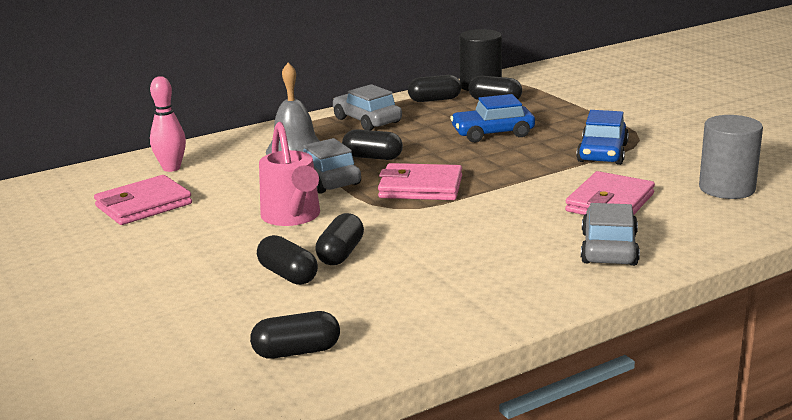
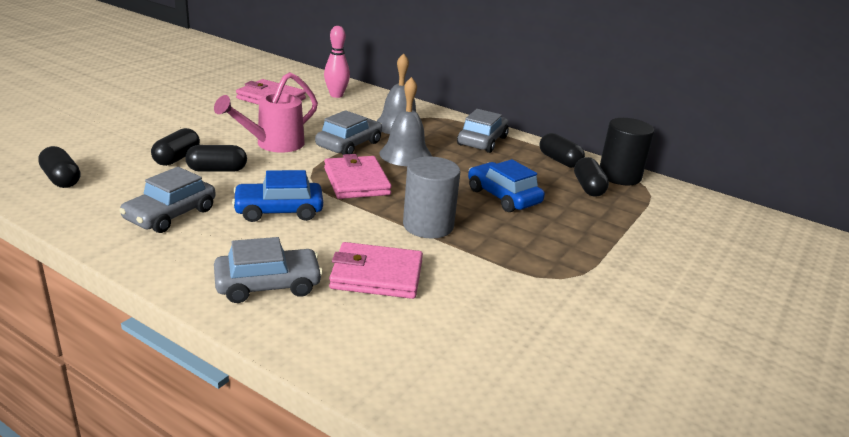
camera: 60 degrees right, 5 degrees up
(372, 157) = (405, 154): black capsule -> grey bell
(440, 286) = (170, 214): none -> grey car
(602, 153) = (502, 259): blue car -> blue car (279, 210)
(727, 188) = (462, 348): grey cylinder -> grey cylinder (428, 225)

